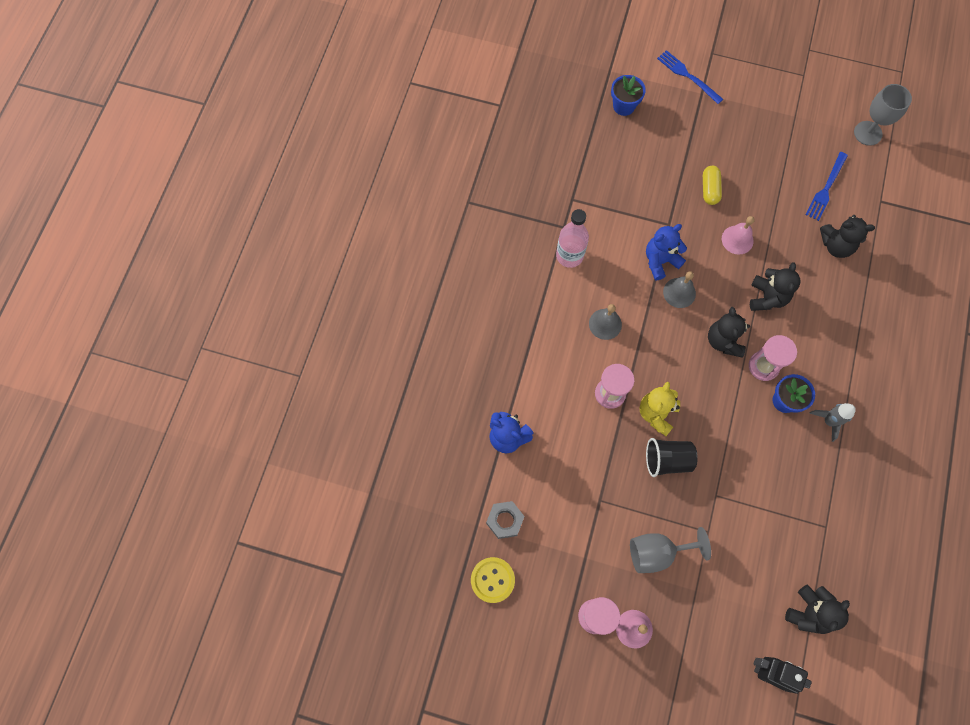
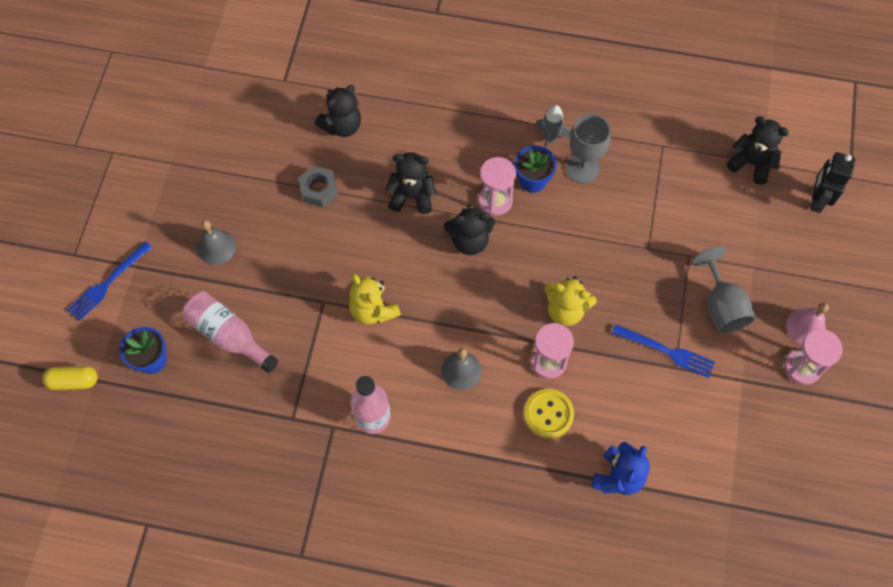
camera: 95 degrees left, 5 degrees down
(492, 580) = (788, 481): yellow button -> yellow button (548, 414)
(505, 520) = (718, 472): grey nut -> grey nut (319, 190)
(641, 157) = (229, 335): none -> pink bottle
(660, 261) = (373, 310): blue teddy bear -> yellow teddy bear
(667, 460) = (617, 297): black cup -> none
(679, 292) = (413, 288): grey bell -> grey bell (216, 247)
(709, 189) = (273, 256): yellow capsule -> yellow capsule (73, 381)
(737, 239) = (340, 226): pink bell -> none
(826, 188) = (269, 133): blue fork -> blue fork (666, 351)
(836, 245) = (342, 126): black teddy bear -> black teddy bear turned 45 degrees clockwise
(867, 133) = (195, 89): grey goblet -> grey goblet (582, 168)

